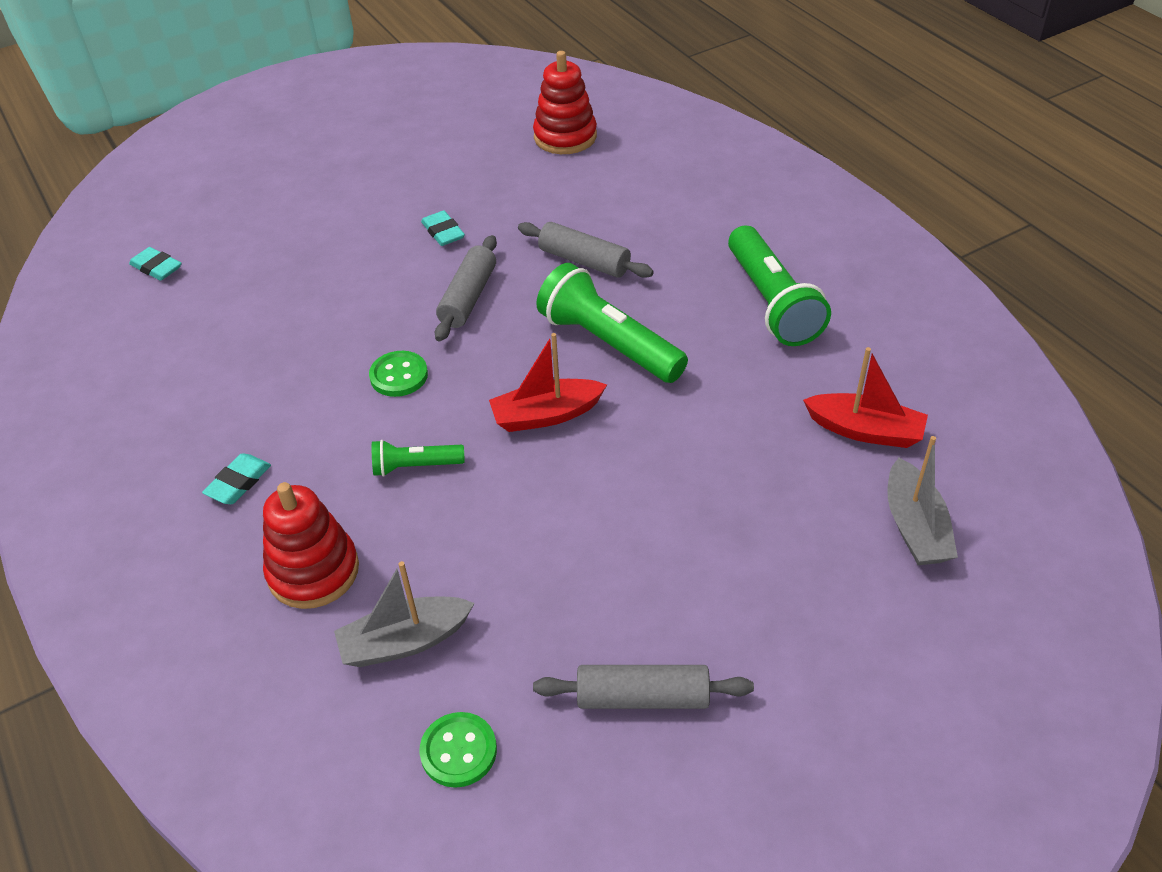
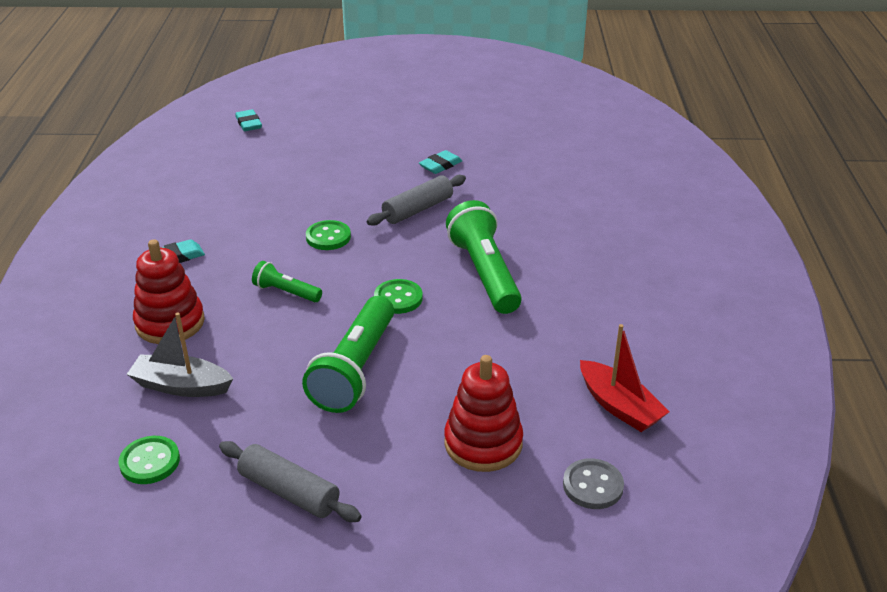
camera: 30 degrees right, 10 degrees down
(443, 232) = (440, 165): turquoise eraser -> turquoise eraser turned 45 degrees clockwise
(546, 415) = (398, 298): red boat -> green button
(565, 137) = (583, 137): red stacking toy -> red stacking toy (483, 443)
(584, 261) = (519, 217): grey rolling pin -> none
(771, 302) = (632, 295): green flashlight -> green flashlight (355, 369)
(914, 526) = (593, 486): grey boat -> grey button

